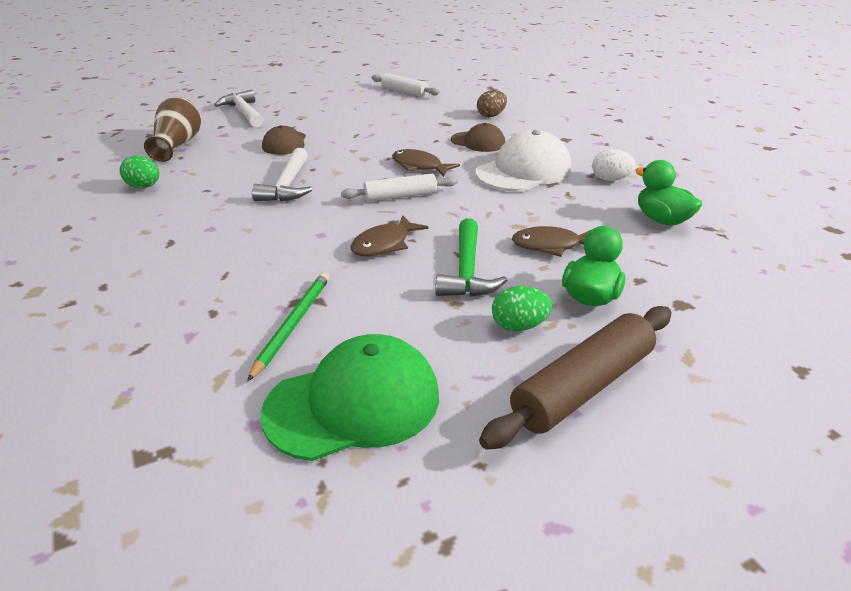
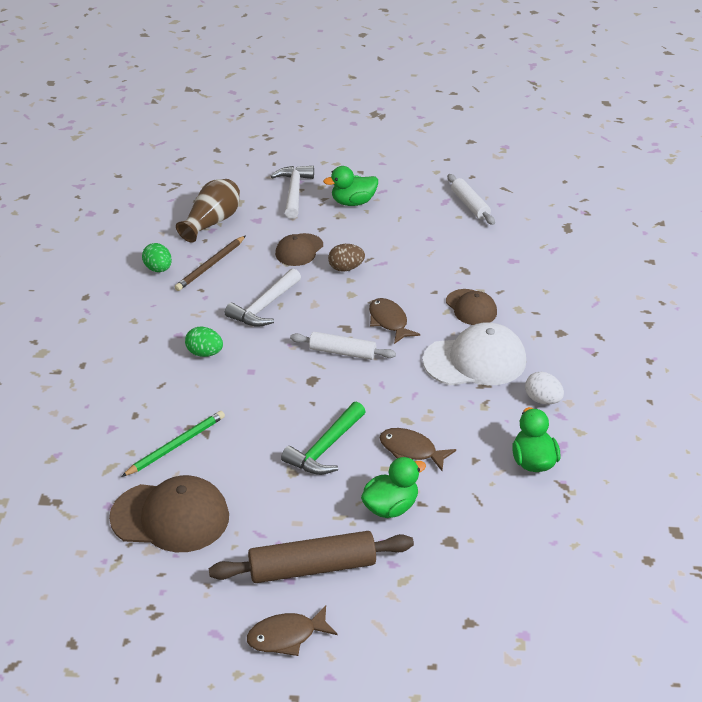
camera: 30 degrees right, 5 degrees up
(202, 171) = (210, 265): none -> brown pencil
(305, 108) = (353, 202): none -> green duck
(353, 403) = (170, 517): green cap -> brown cap
(384, 244) = (288, 399): brown fish -> brown fish (286, 636)
(491, 116) = (521, 273): brown egg -> brown egg (346, 268)
(519, 326) = (317, 508): green egg -> green egg (205, 353)

